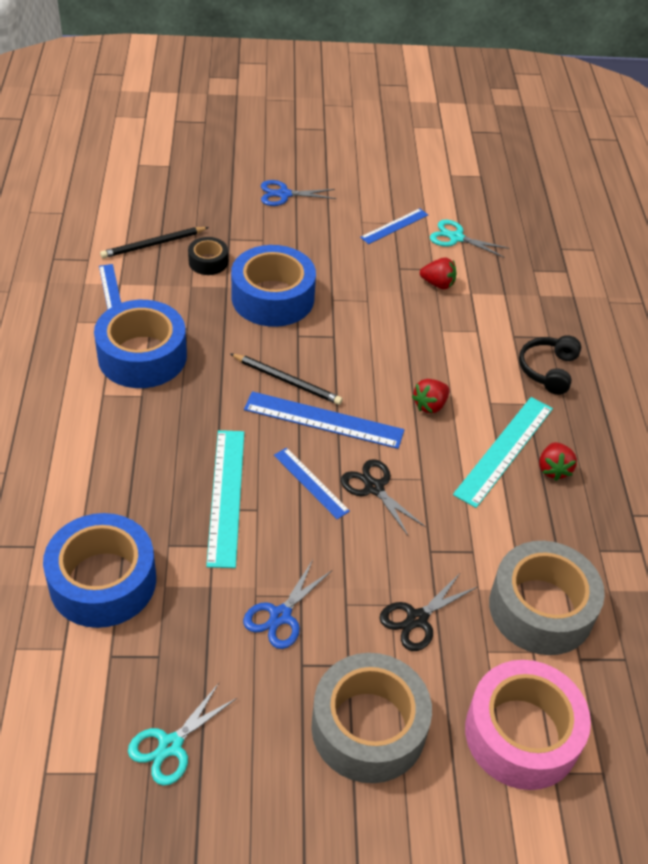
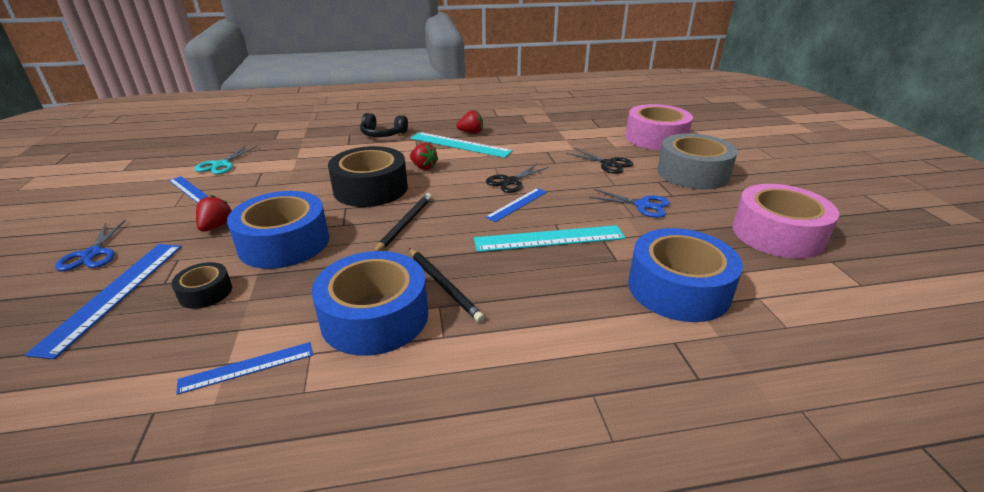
camera: 95 degrees left, 15 degrees down
(154, 244) = (146, 345): black pencil -> black pencil (443, 285)
(170, 745) = (777, 234): turquoise scissors -> pink tape
(323, 420) = (449, 204): blue ruler -> blue ruler (115, 294)
(375, 356) = (370, 189): none -> black tape
(438, 284) = (282, 169): red strawberry -> red strawberry (216, 226)
(541, 608) = (575, 135): grey tape -> none

